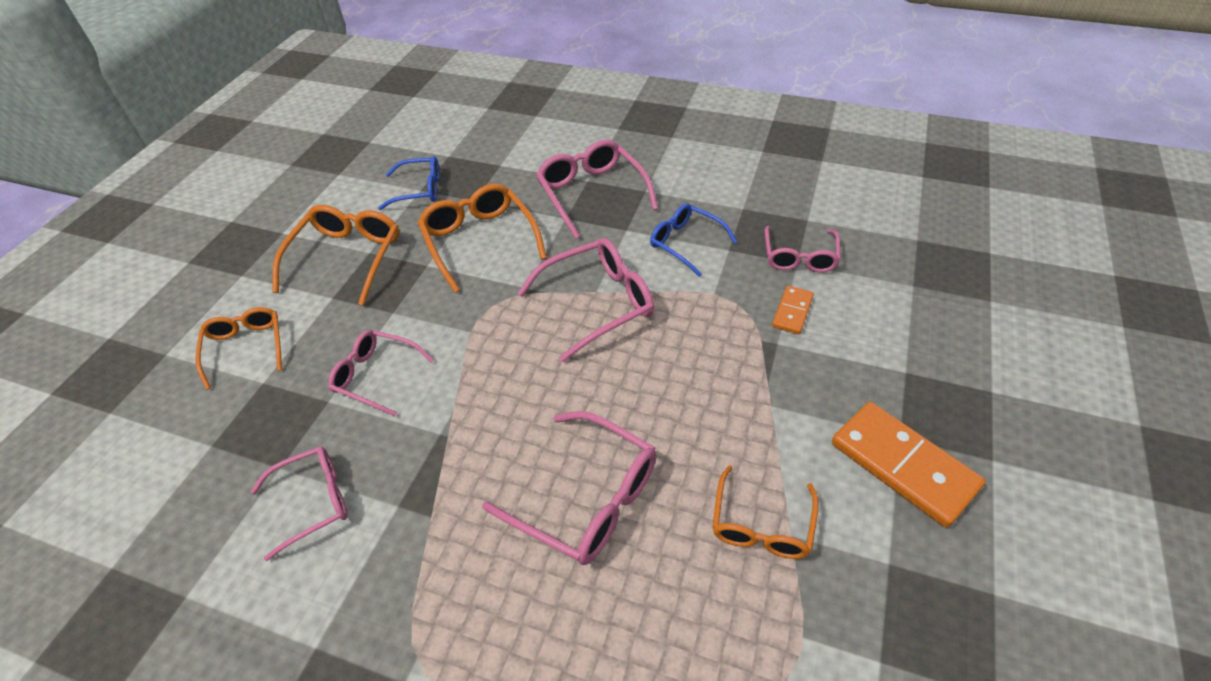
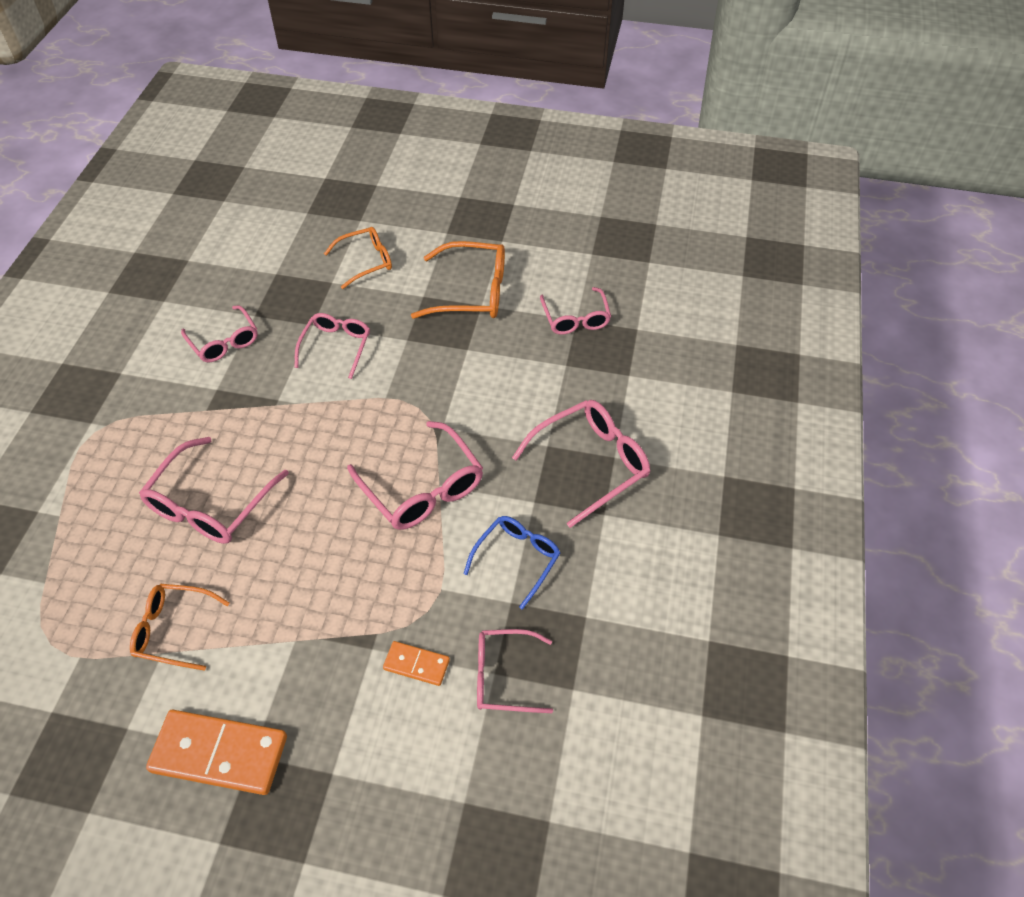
camera: 80 degrees right, 5 degrees up
(418, 190) = (575, 318): blue glasses -> pink glasses
(480, 241) = (503, 381): orange glasses -> none
(903, 465) = (219, 753): orange domino -> orange domino turned 60 degrees clockwise

